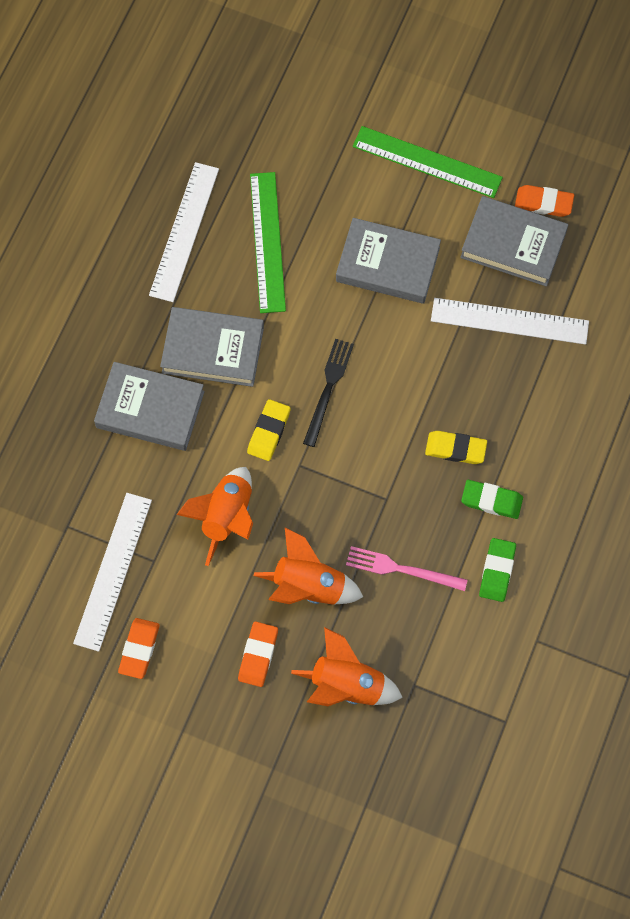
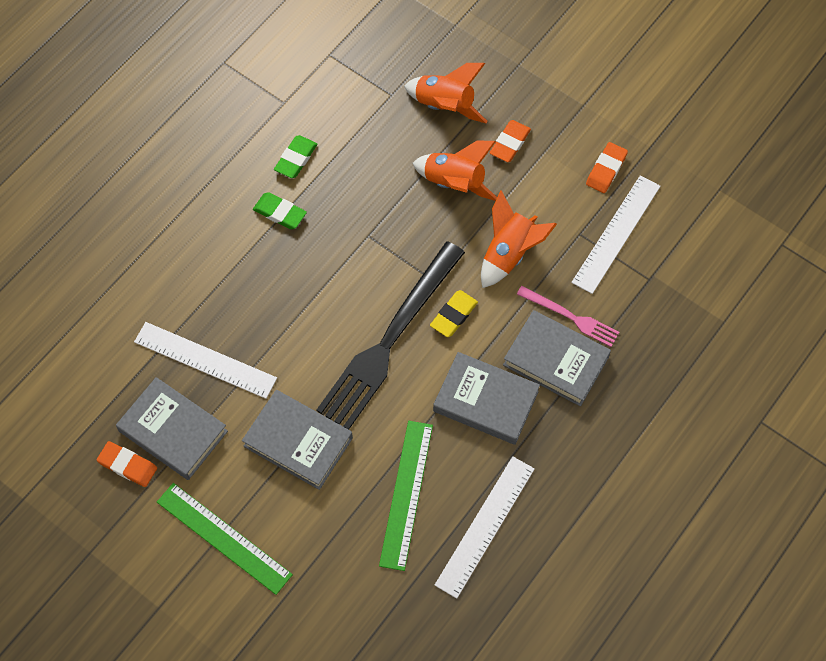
camera: 165 degrees left, 5 degrees down
(328, 388) = (390, 340): black fork -> black fork, size x2.06
(401, 569) = (373, 178): pink fork -> pink fork (571, 317)
(455, 449) = (295, 261): yellow eraser -> none

